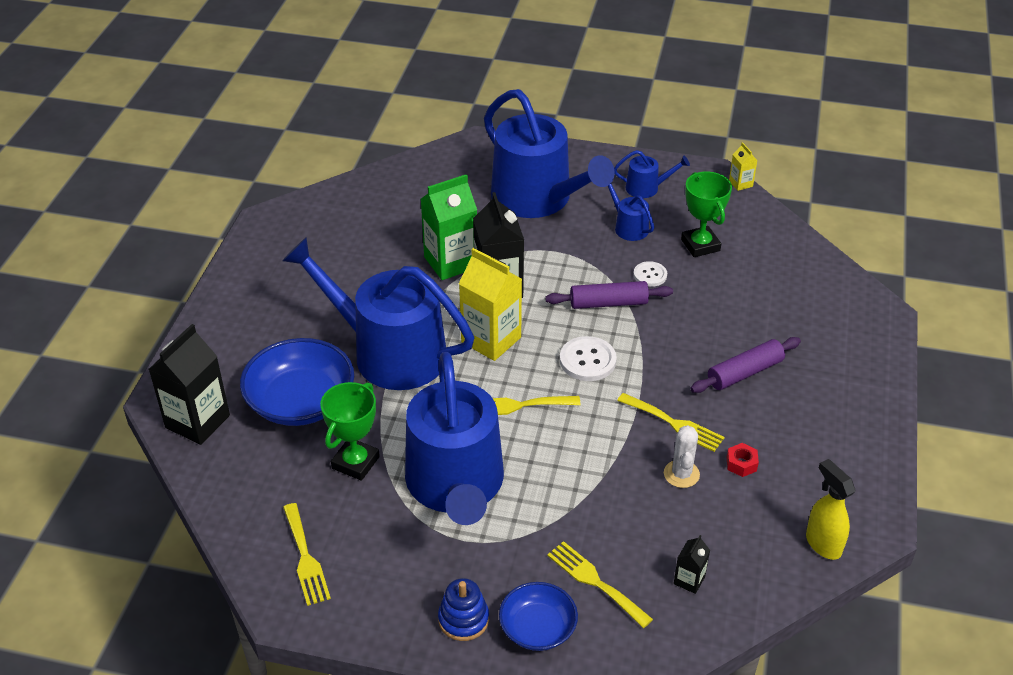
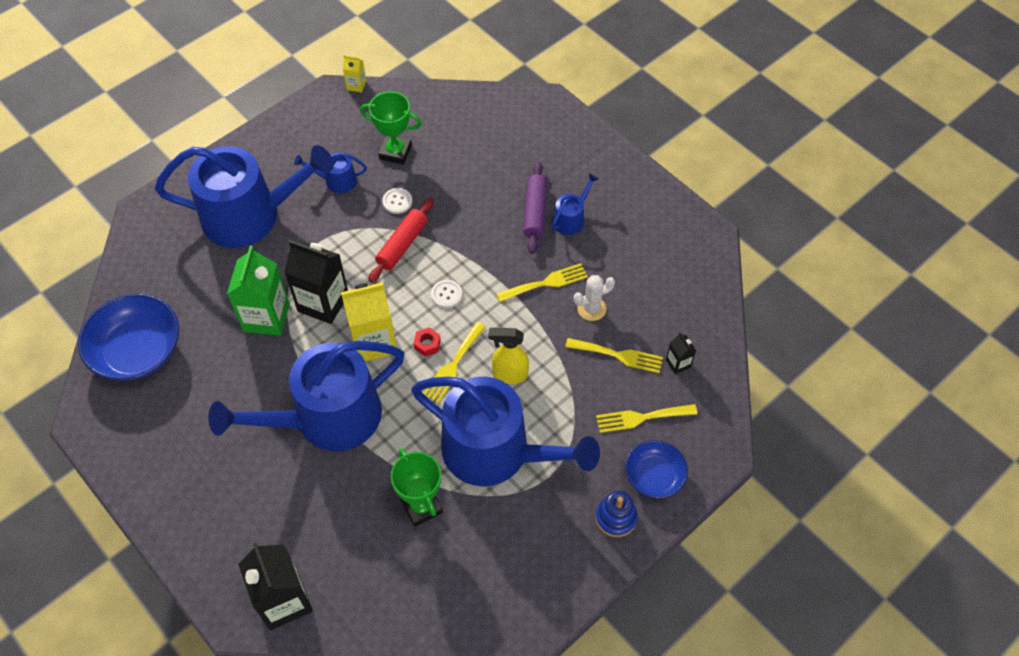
camera: 55 degrees left, 15 degrees up
(301, 402) = (327, 511): blue bowl -> blue bowl (137, 351)
(305, 558) = (487, 593): yellow fork -> yellow fork (618, 355)
(587, 360) = (446, 294): white button -> white button, size x0.63
(608, 303) = (402, 245): purple rolling pin -> red rolling pin
(646, 188) = (306, 142): blue watering can -> blue watering can (571, 219)
(681, 474) = (591, 308): white cactus -> white cactus turned 60 degrees counterclockwise
(741, 464) = (609, 269): red nut -> red nut (427, 344)
(822, 544) = (702, 272): yellow spray bottle -> yellow spray bottle (509, 374)

